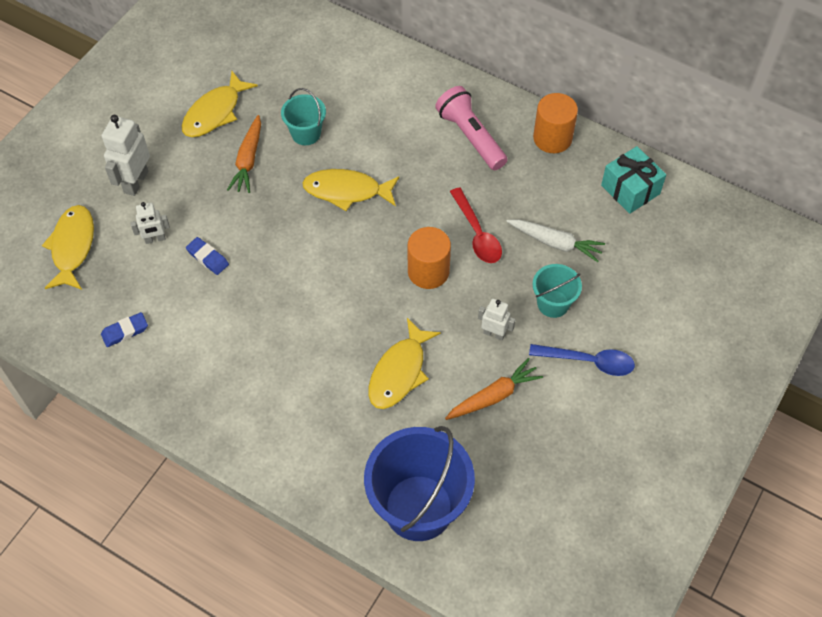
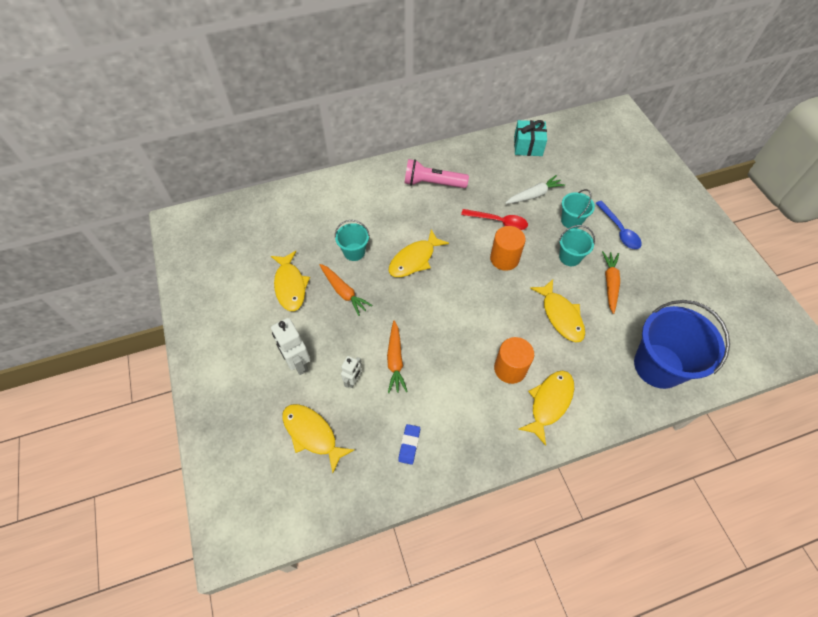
camera: 50 degrees left, 0 degrees up
(207, 258) = (395, 360): blue eraser -> orange carrot
(275, 425) = (549, 403): none -> yellow fish
(494, 333) = (570, 257): white robot -> turquoise bucket
(552, 138) = (467, 153): orange cylinder -> orange cylinder (510, 369)
(588, 361) = (619, 230): blue spoon -> blue spoon turned 105 degrees clockwise

